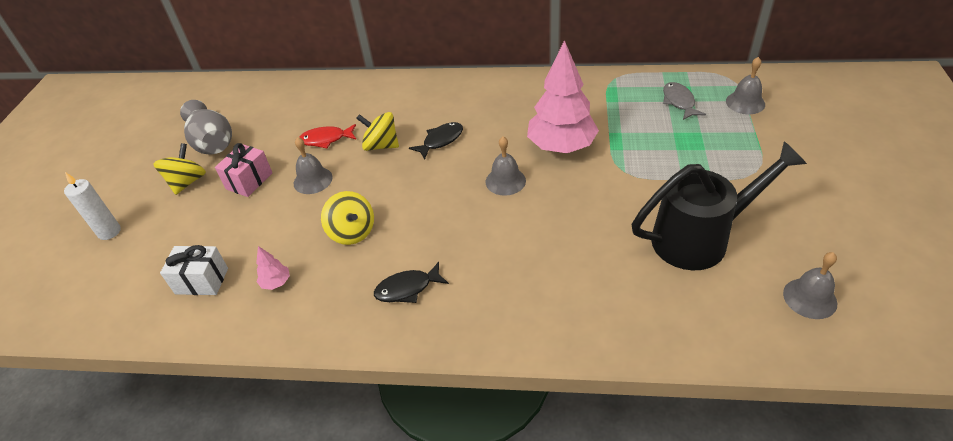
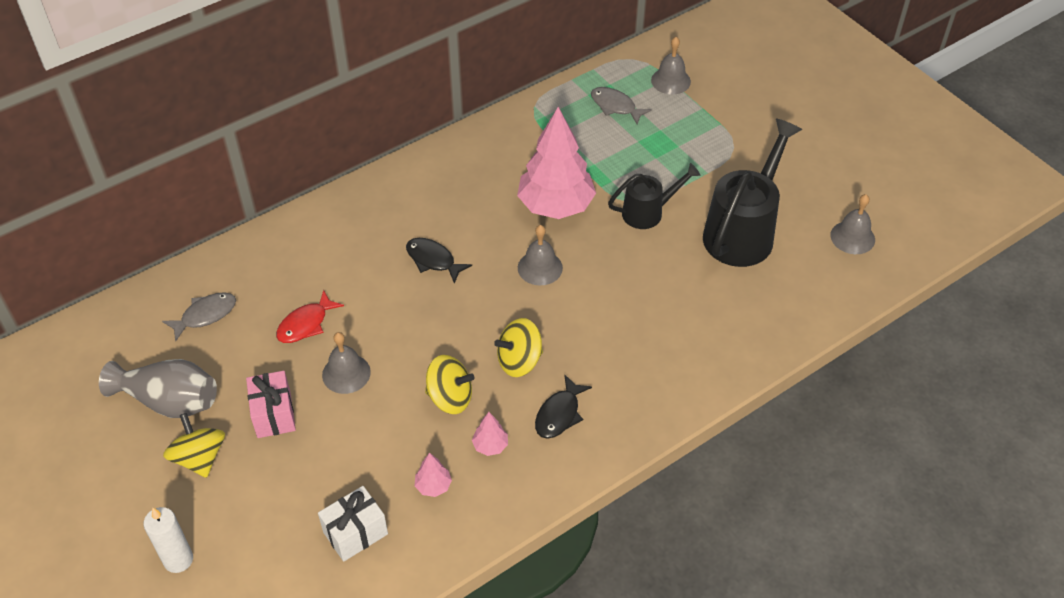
camera: 45 degrees left, 5 degrees up
(284, 107) = (205, 315): none -> grey fish
(339, 280) = (490, 446): none -> pink tree
(381, 145) = (376, 298): yellow spinning top -> yellow spinning top (519, 361)
(440, 140) = (433, 260): black fish -> black fish turned 60 degrees counterclockwise
(629, 184) = (648, 212): none -> black watering can

